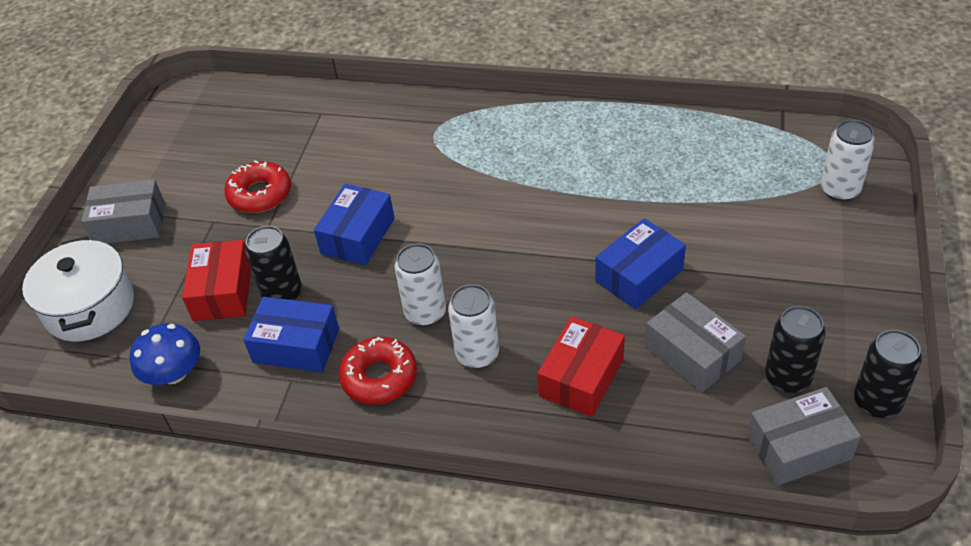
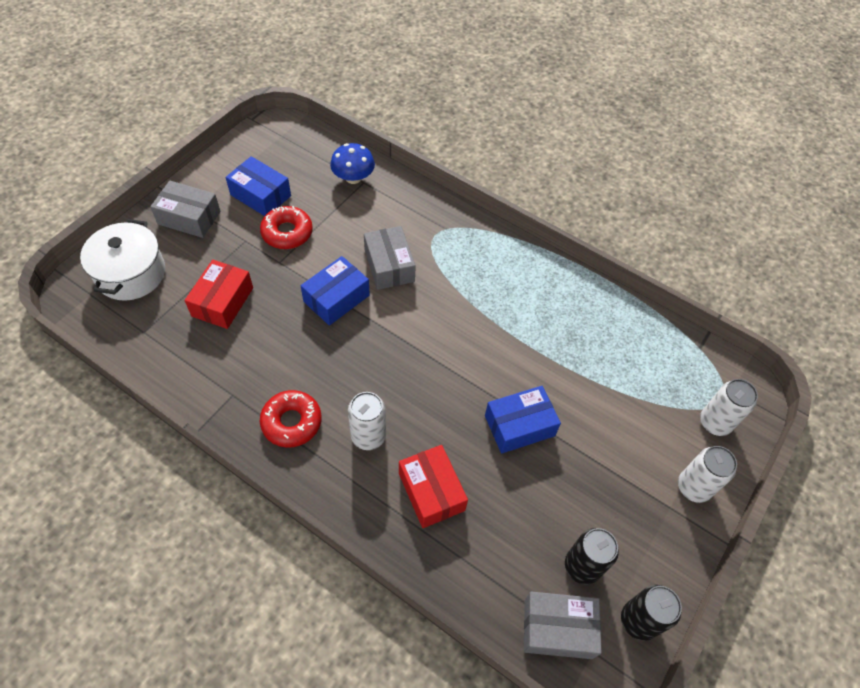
camera: 15 degrees right, 10 degrees up
(174, 373) = (159, 352): blue mushroom -> blue mushroom (353, 177)
(282, 294) = (261, 322): black can -> none
(296, 345) = (249, 369): blue box -> blue box (261, 195)
(425, 313) = (350, 384): white can -> white can (693, 487)
(581, 377) = (431, 491): red box -> red box turned 75 degrees counterclockwise
(692, 353) = (522, 511): grey box -> grey box (389, 266)

